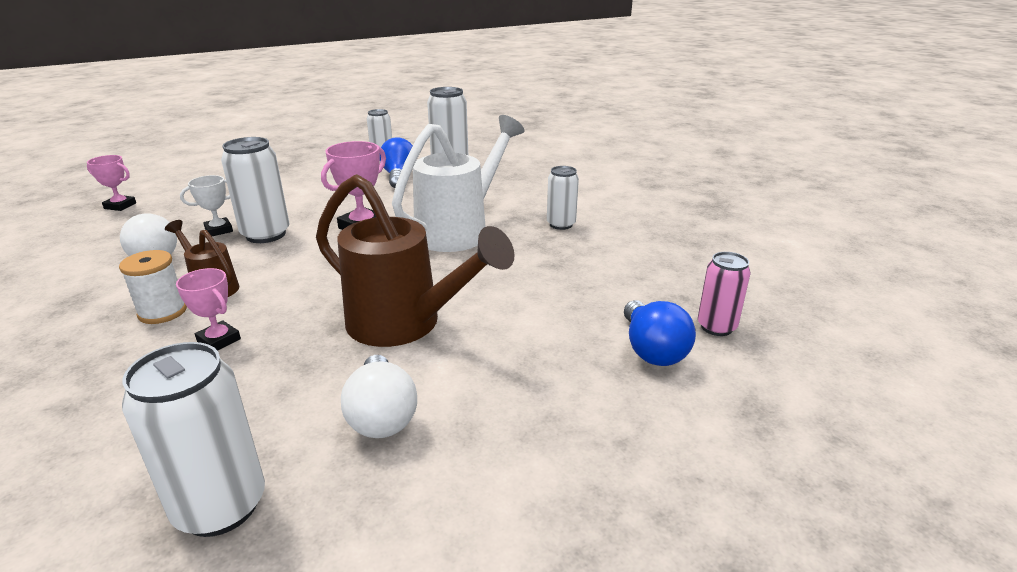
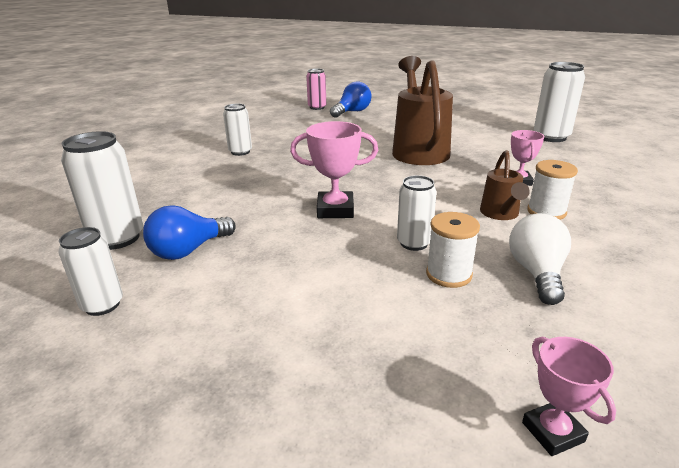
camera: 125 degrees left, 0 degrees up
(219, 230) = (449, 274): white trophy -> white spool
(266, 235) = (414, 243): white can -> white can, size x0.63
(382, 415) = (473, 133): white light bulb -> none
(460, 230) = (290, 175): white watering can -> none

